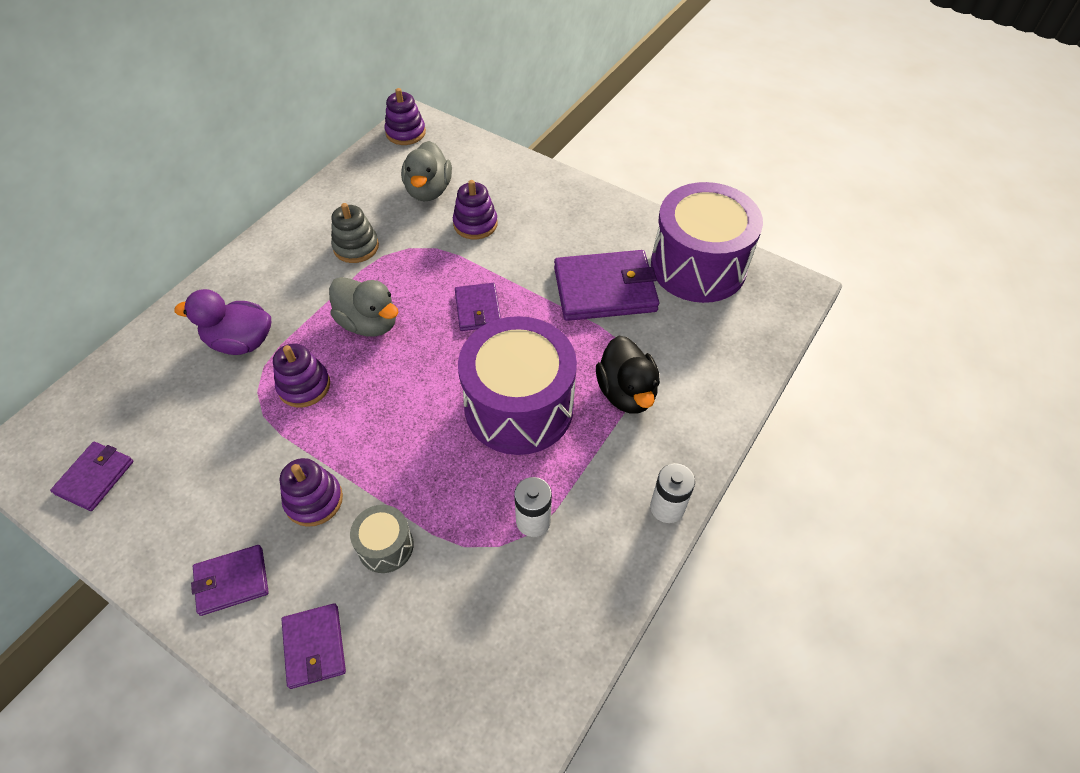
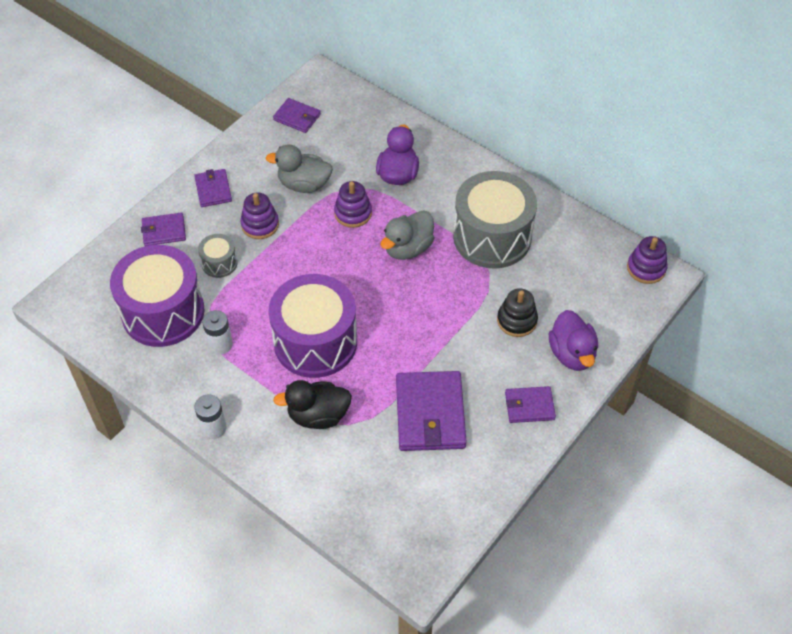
camera: 95 degrees right, 0 degrees up
(356, 247) = (492, 237): grey stacking toy -> grey drum
(428, 190) = (562, 286): grey duck -> grey duck (304, 184)
(475, 224) = (517, 320): purple stacking toy -> black stacking toy
(478, 309) = (415, 319): purple wallet -> purple wallet (529, 406)
(515, 183) = (572, 354): none -> purple duck
(698, 266) = (453, 495): purple drum -> purple drum (163, 312)

